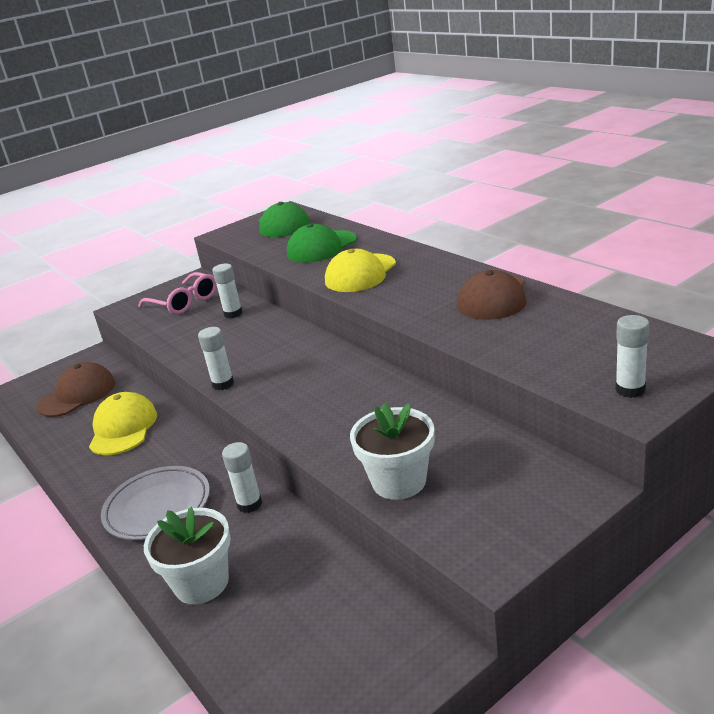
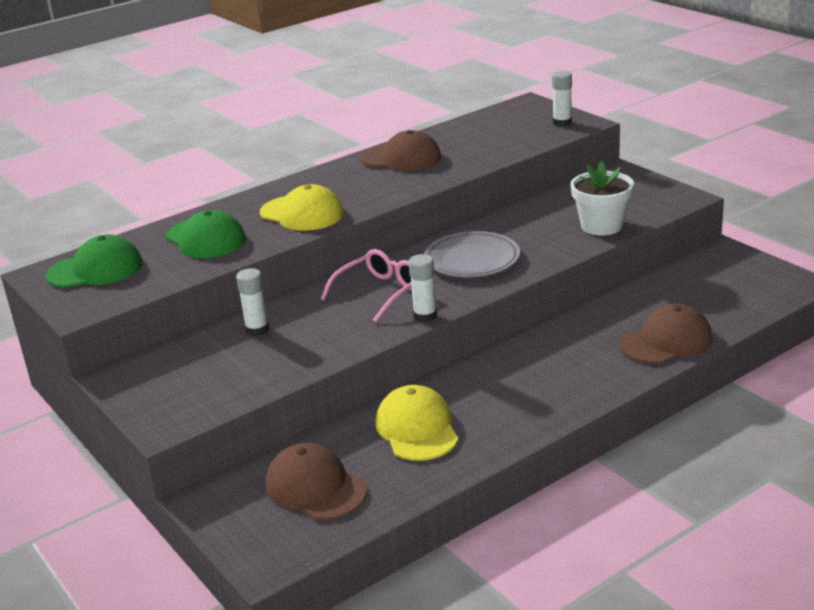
camera: 90 degrees left, 0 degrees up
(123, 428) = (417, 429): yellow cap -> yellow cap turned 75 degrees clockwise
(158, 507) = (566, 379): grey plate -> grey plate (472, 260)
(184, 302) = (190, 372): pink glasses -> pink glasses (380, 292)
(201, 583) = (666, 341): white flower pot -> brown cap
(249, 504) = (570, 330): white glue stick -> none

